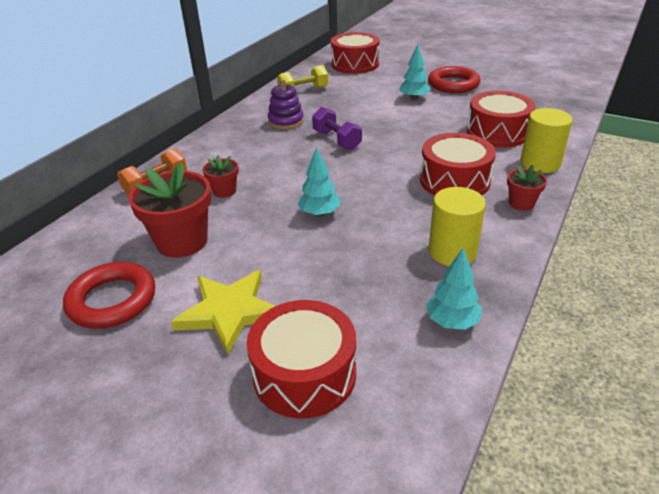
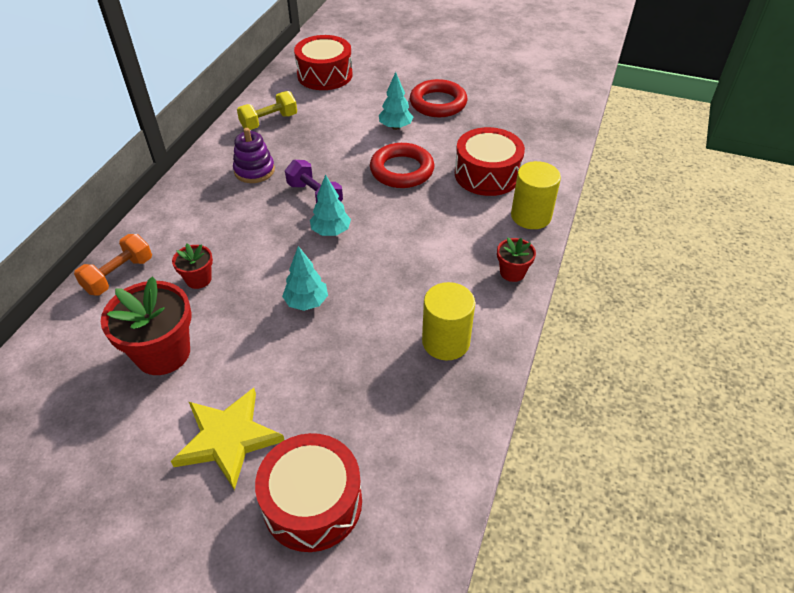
camera: 10 degrees left, 10 degrees up
(112, 300) = (101, 437): red ring -> red ring (402, 170)
(452, 322) = (448, 427): turquoise tree -> turquoise tree (331, 231)
(454, 181) = (444, 246): red drum -> none

